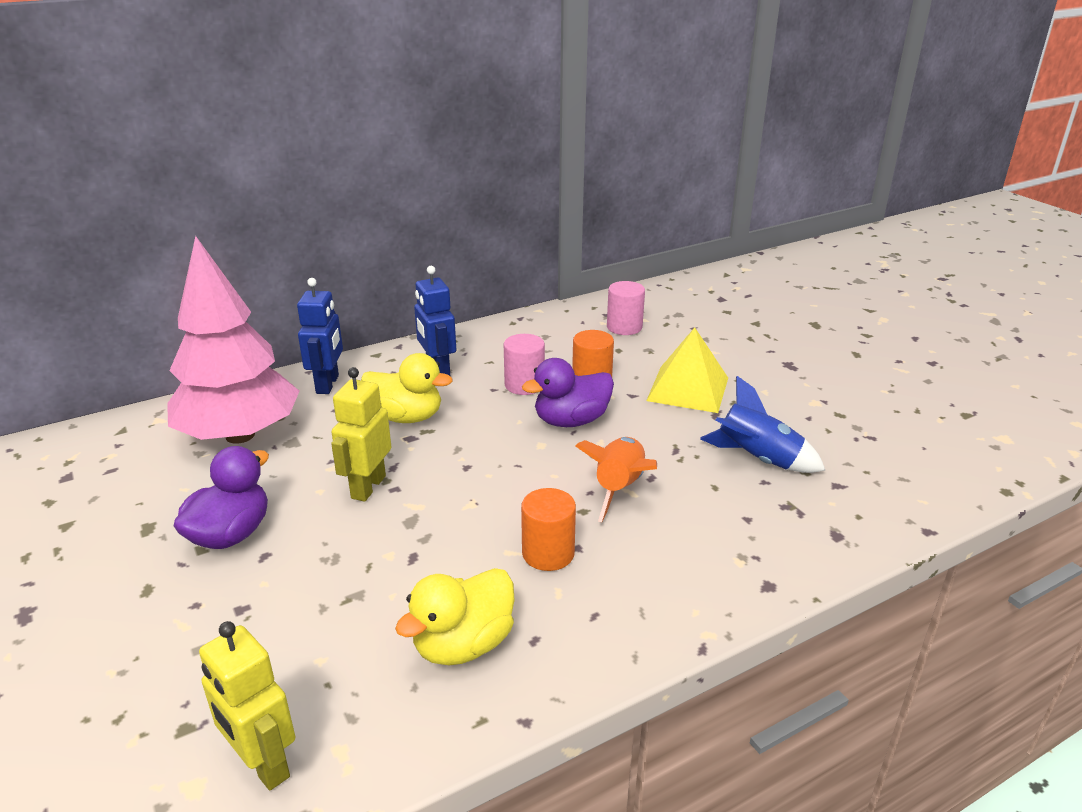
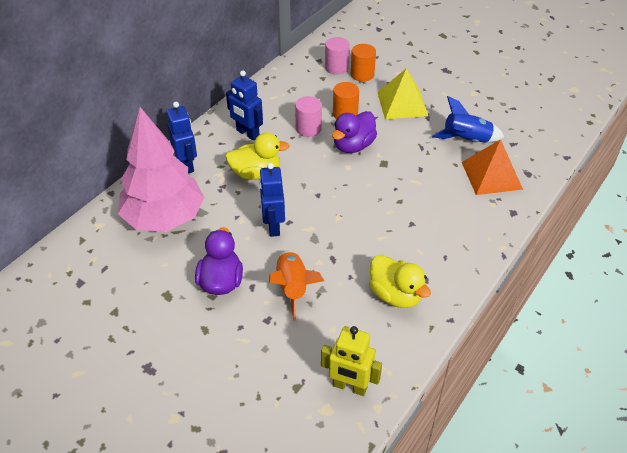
camera: 25 degrees left, 15 degrees up
(368, 487) = (273, 226): yellow robot -> blue robot
(463, 644) = (395, 295): yellow duck -> yellow duck turned 60 degrees counterclockwise
(548, 553) = (400, 232): orange cylinder -> orange cylinder (362, 74)
(619, 488) = (409, 181): orange rocket -> orange rocket (292, 288)
(767, 519) = (491, 175): none -> orange pyramid

